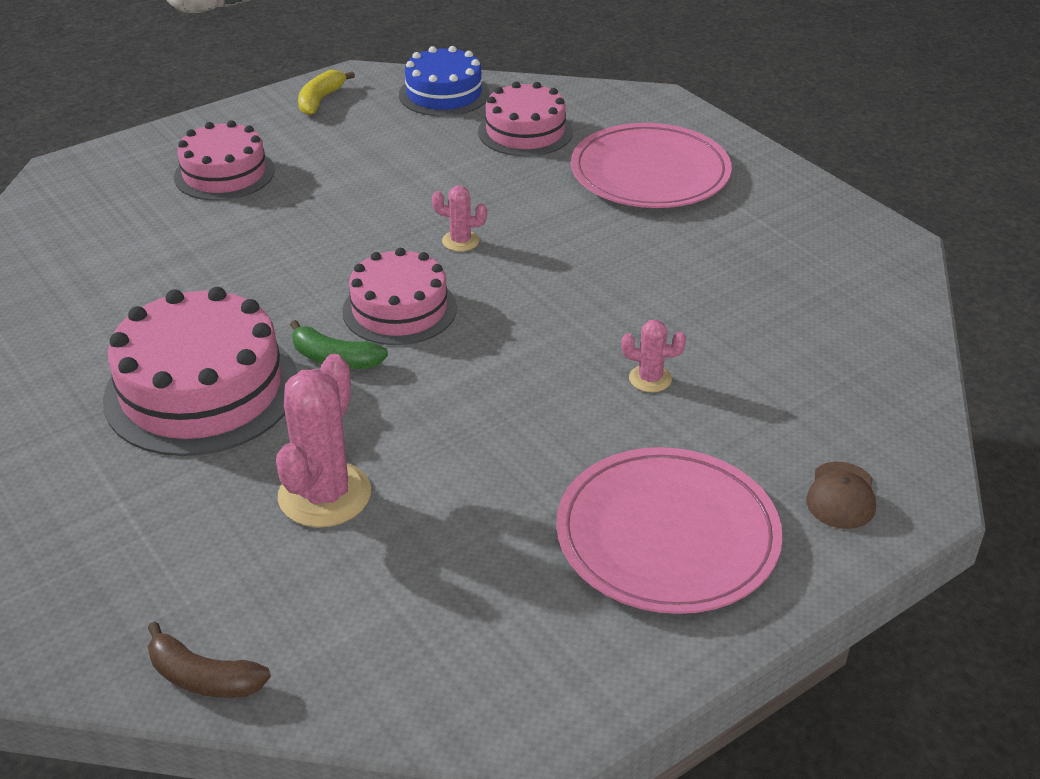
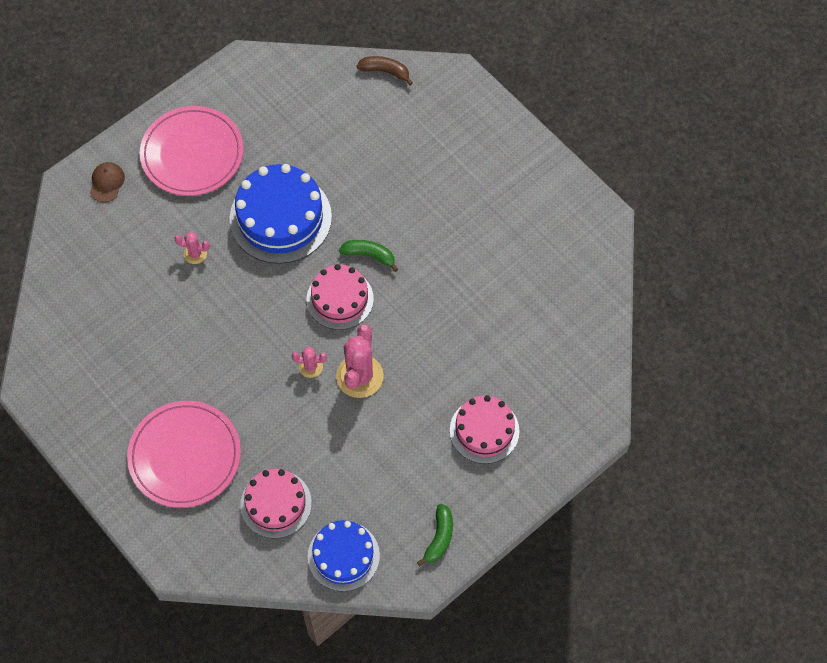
camera: 175 degrees right, 25 degrees up
(201, 390) = (435, 227): pink cake -> none
(320, 100) = (439, 538): yellow banana -> green banana
(324, 495) = (355, 164): pink cactus -> pink cactus (359, 376)
(489, 420) = (280, 218): none -> blue cake

